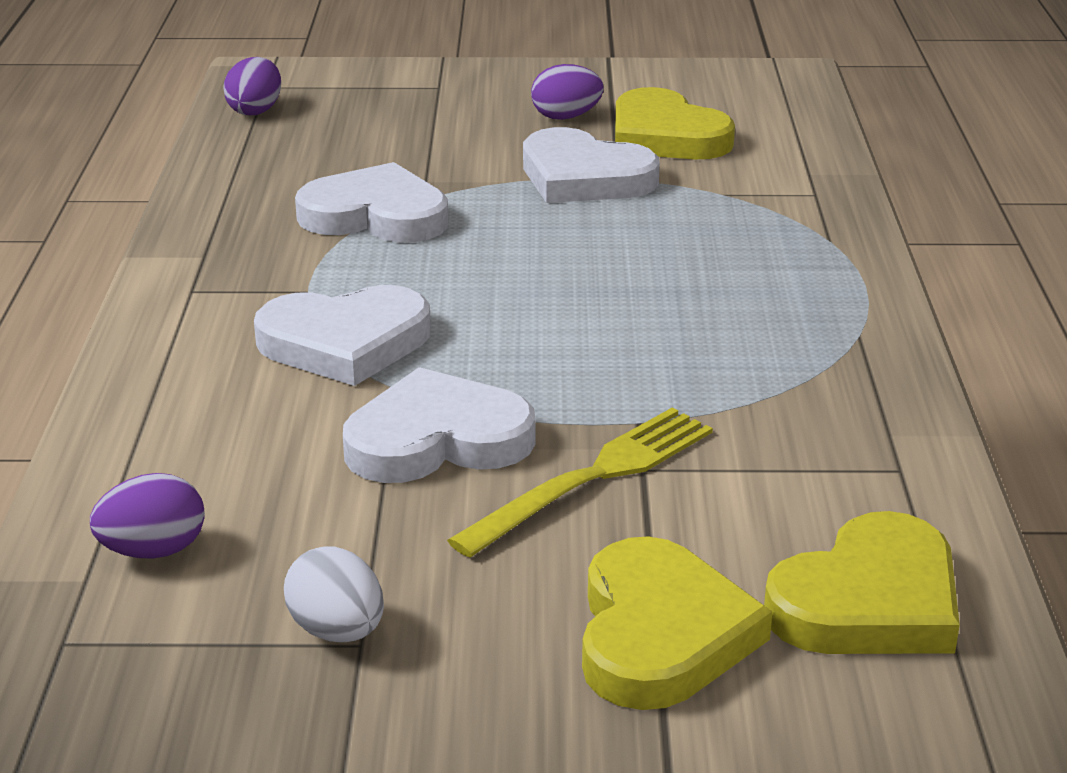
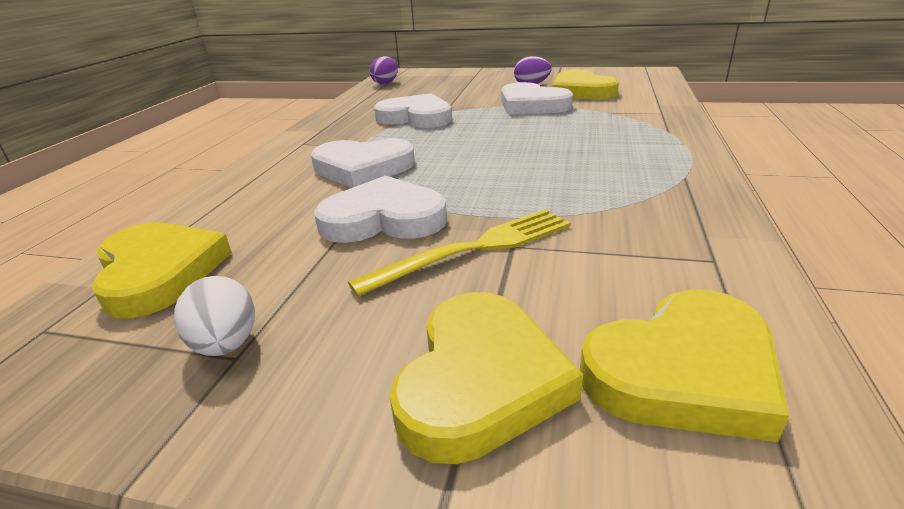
camera: 15 degrees right, 0 degrees up
(153, 551) = (159, 272): purple egg -> yellow heart

